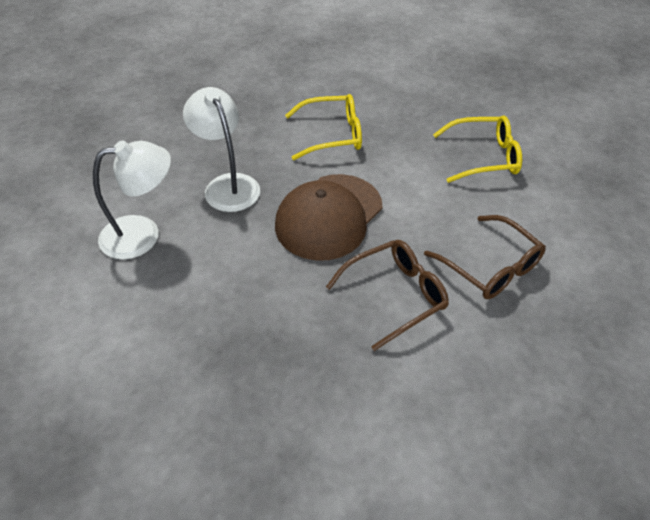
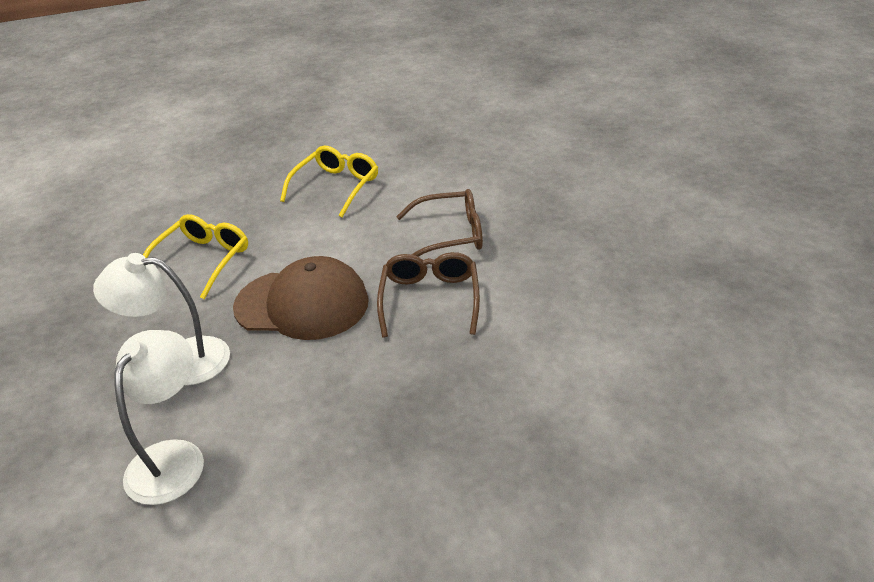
camera: 55 degrees left, 10 degrees down
(329, 217) = (302, 304): brown cap -> brown cap turned 60 degrees counterclockwise

